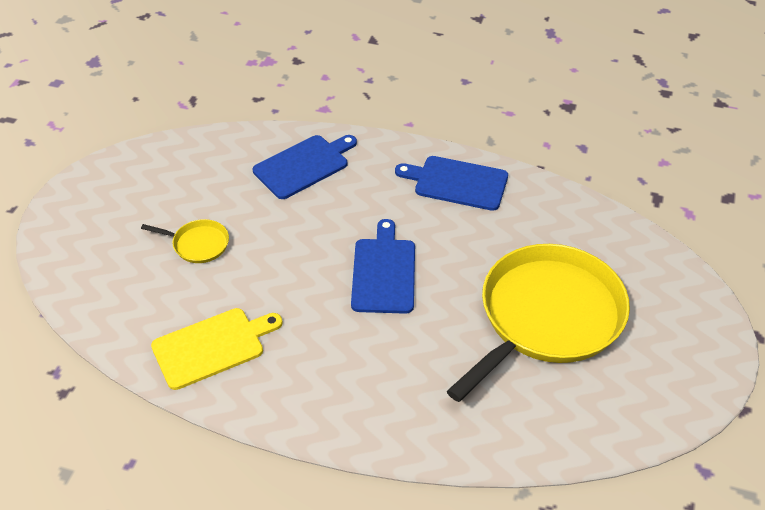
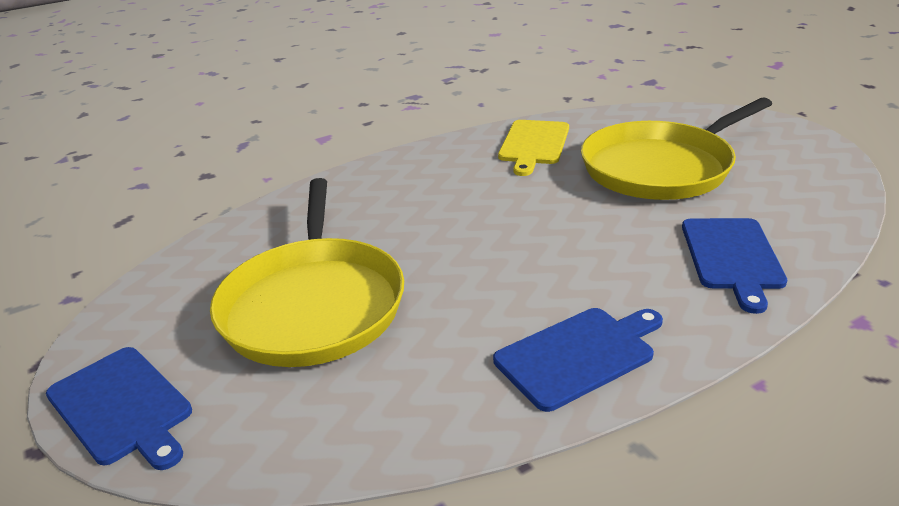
camera: 135 degrees right, 15 degrees down
(198, 244) = (661, 167): yellow pan -> yellow pan, size x2.43
(383, 272) = (504, 240): blue cutting board -> blue cutting board (122, 406)

